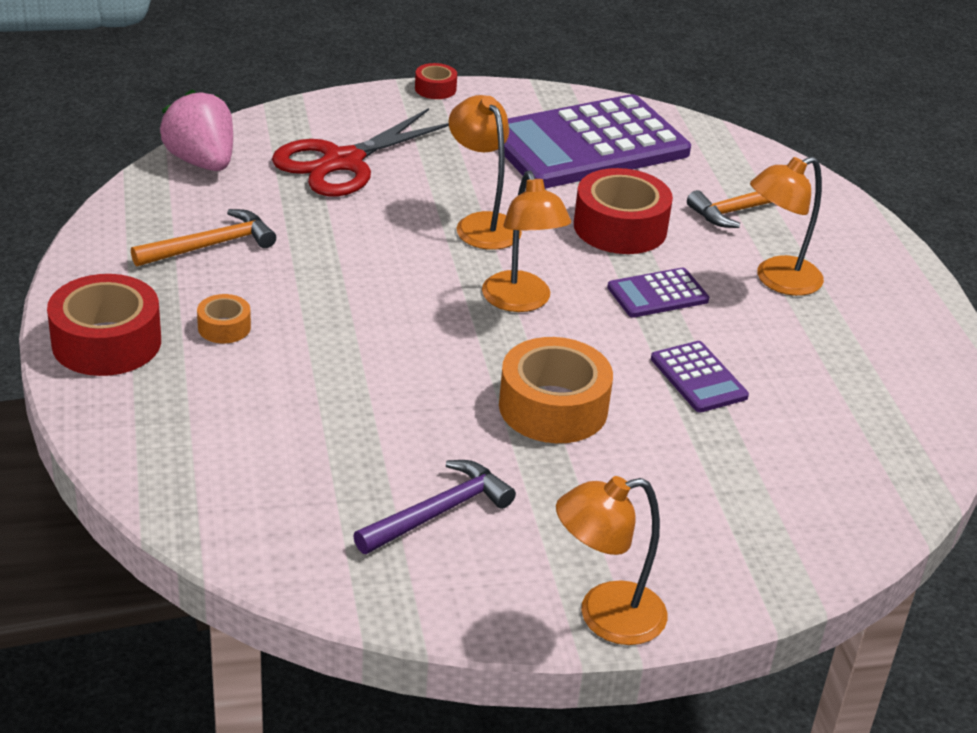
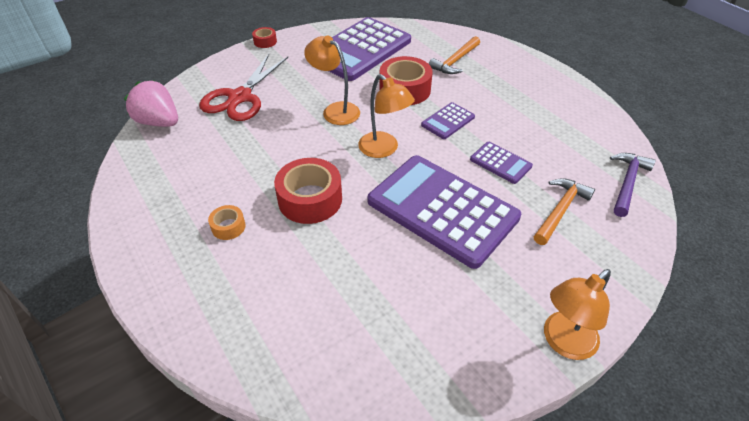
camera: 20 degrees left, 10 degrees up
(106, 342) = (159, 265): red tape -> red tape (310, 199)
(211, 246) = (192, 174): orange hammer -> orange hammer (560, 210)
(439, 512) = (427, 308): purple hammer -> purple hammer (627, 183)
(553, 407) = (442, 209): orange tape -> purple calculator
(777, 280) = (497, 94): orange lamp -> none

